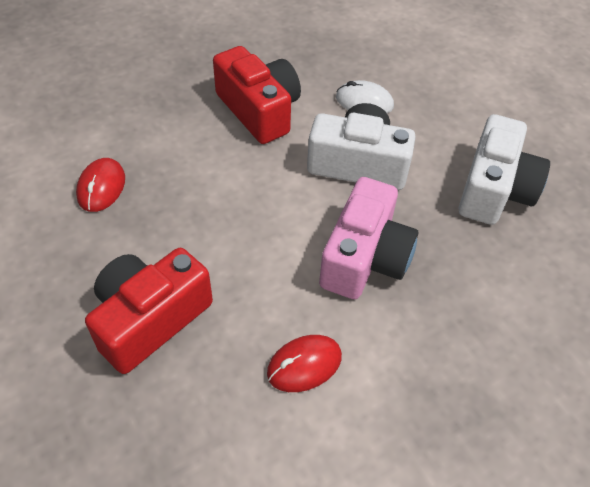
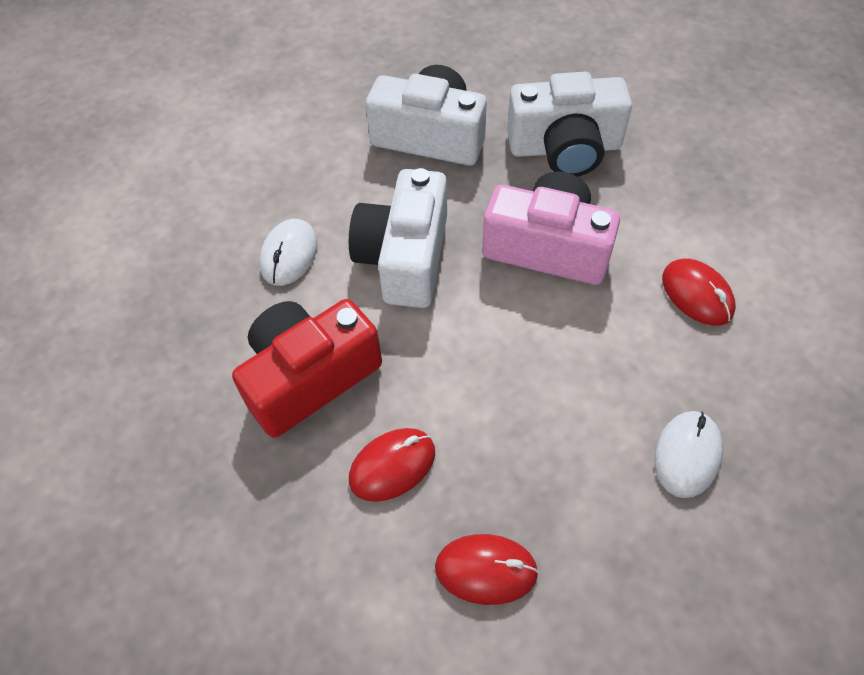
camera: 90 degrees left, 5 degrees up
(150, 319) = (687, 455): red camera -> white mouse
(185, 147) = (392, 466): none -> red mouse
(489, 289) = (565, 148): none -> white camera

